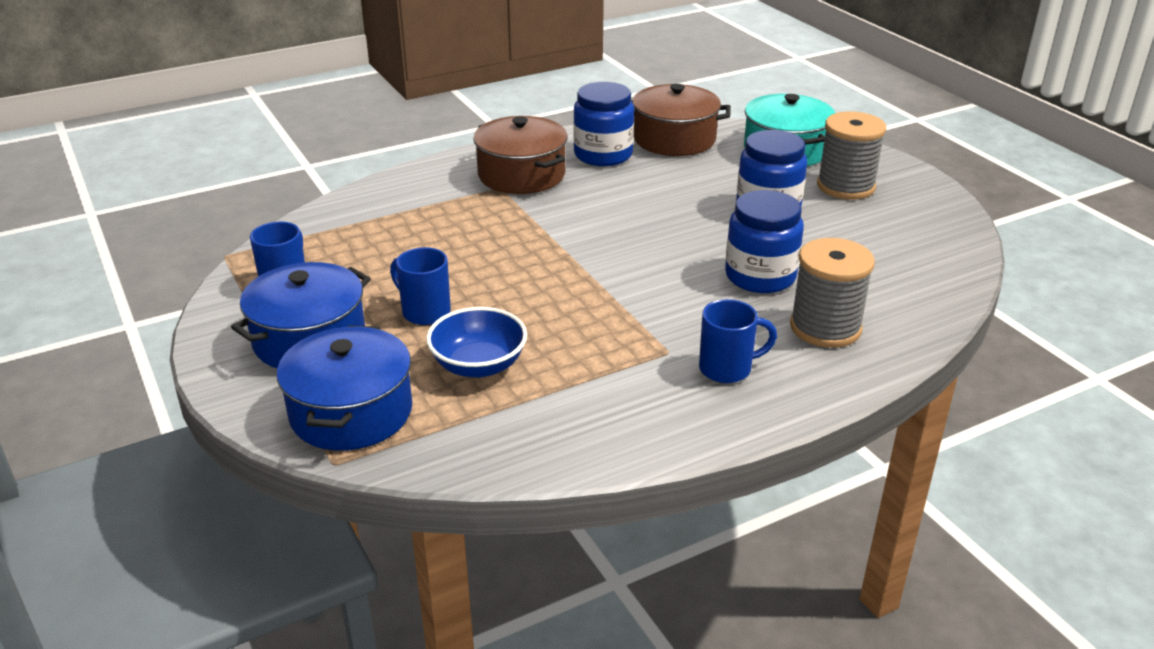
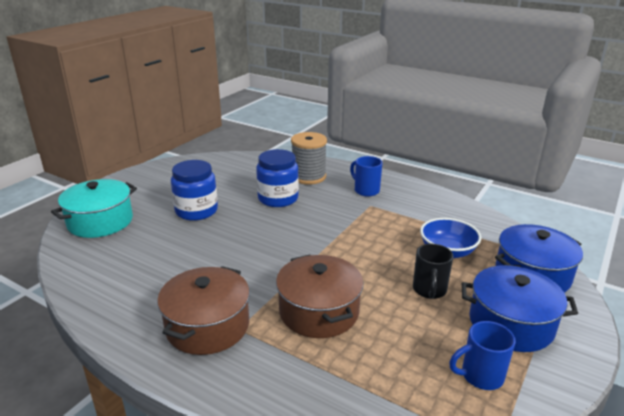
camera: 120 degrees left, 5 degrees down
(425, 312) = (429, 290): blue mug -> black mug
(603, 155) = (144, 296): blue jar -> none
(674, 139) = (96, 270): brown pot -> brown pot (319, 311)
(845, 186) = (149, 194): grey spool -> none

